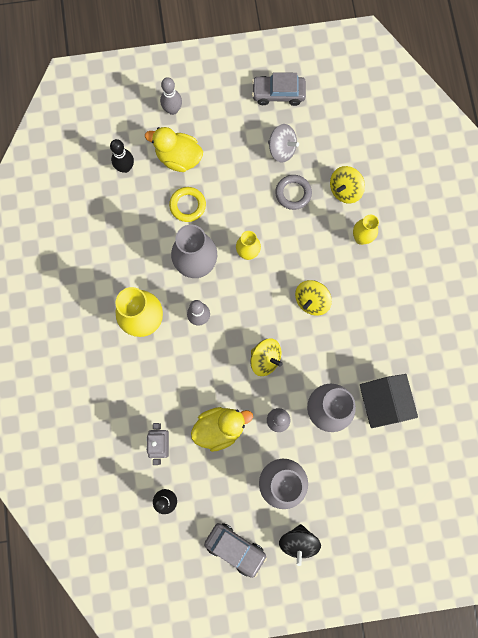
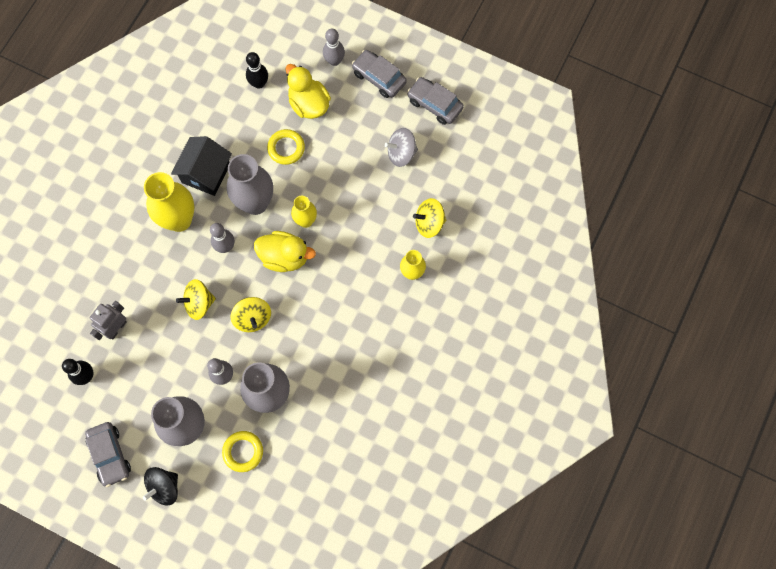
camera: 35 degrees right, 5 degrees down
(218, 100) = (379, 77): none -> grey car
(220, 428) = (172, 348): yellow duck -> yellow duck (285, 257)
(282, 149) = (401, 153): grey spinning top -> grey spinning top turned 105 degrees clockwise
(293, 193) = (382, 196): grey ring -> none
(311, 301) = (328, 297): yellow spinning top -> yellow spinning top (199, 303)
(338, 469) = (243, 452): none -> yellow ring
(383, 402) = (323, 423): black house -> black house (206, 173)

